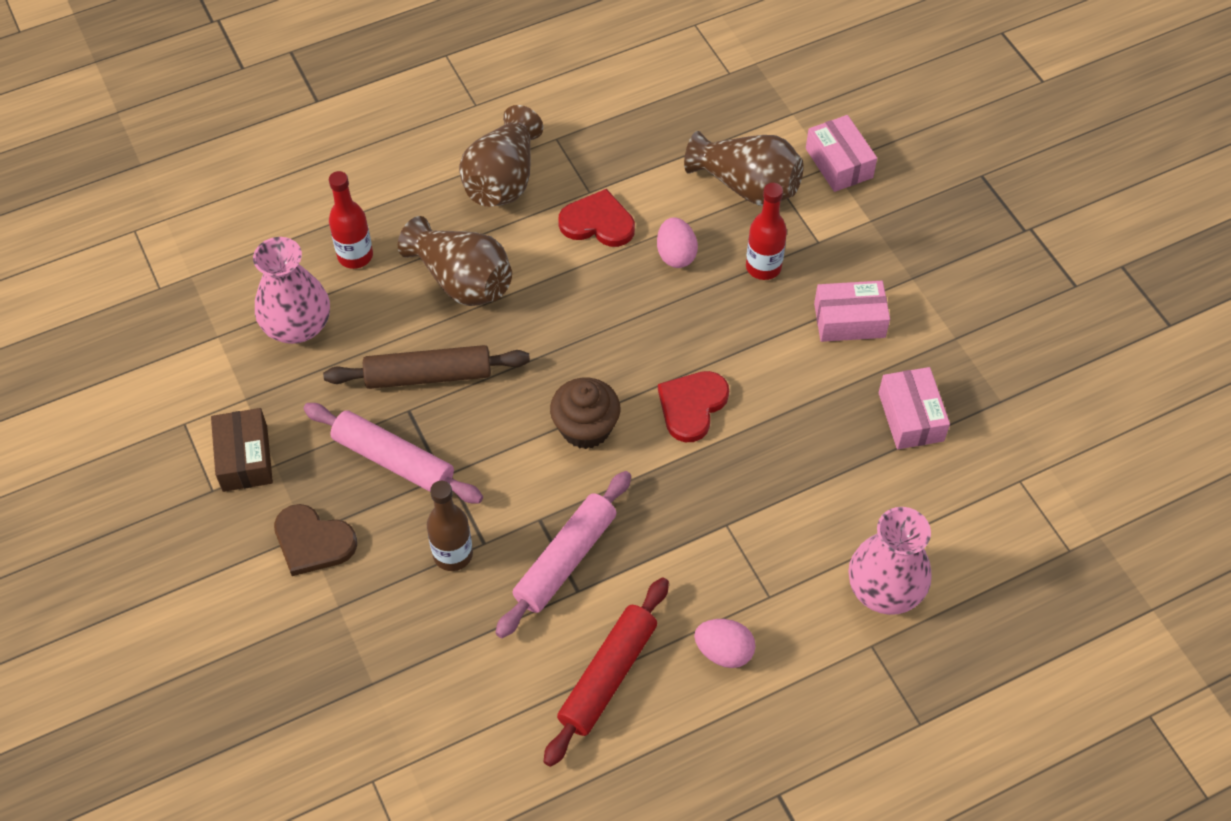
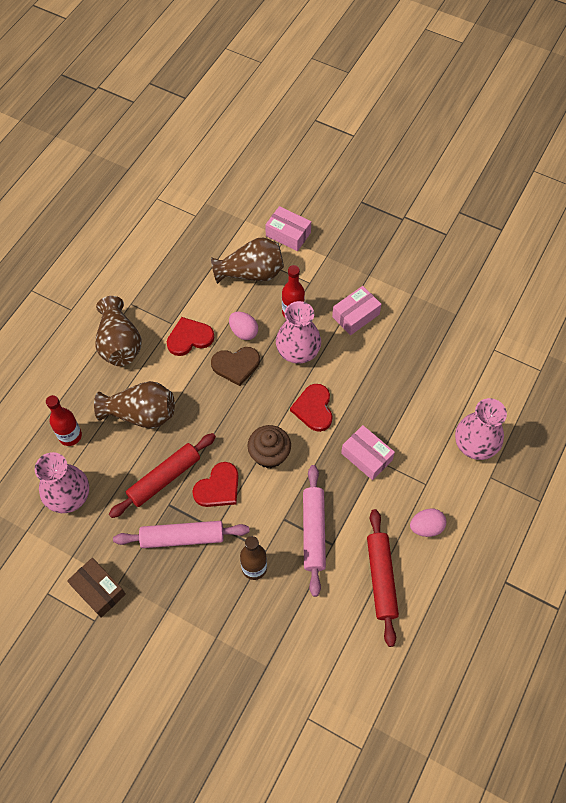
camera: 35 degrees left, 5 degrees up
(313, 542) = (174, 611): brown heart -> brown heart (236, 365)
(428, 375) = (164, 478): brown rolling pin -> red rolling pin
(486, 428) = (218, 487): none -> red heart
(730, 321) = (298, 351): none -> pink vase
(911, 417) = (421, 348): pink box -> pink box (366, 456)

